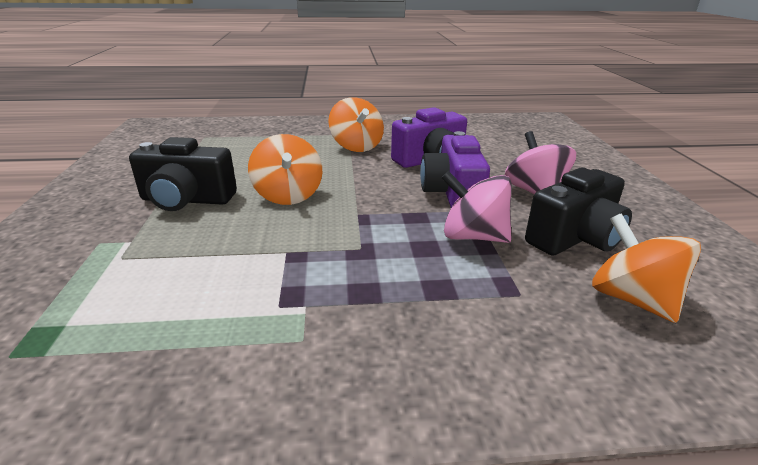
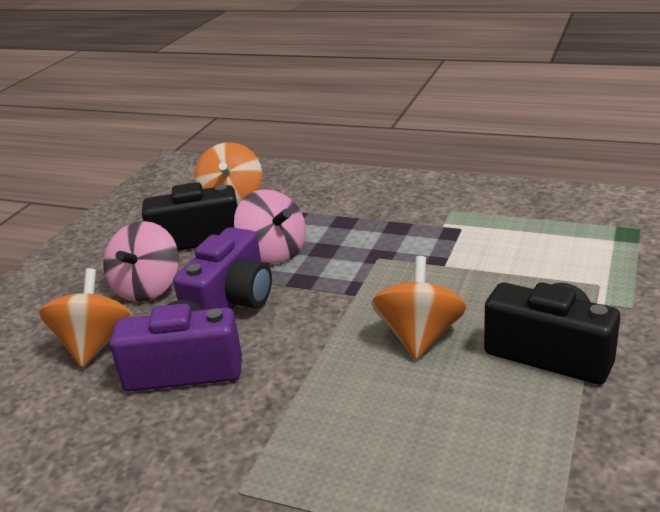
camera: 150 degrees left, 0 degrees up
(356, 146) = (257, 438): orange spinning top -> orange spinning top (95, 345)

